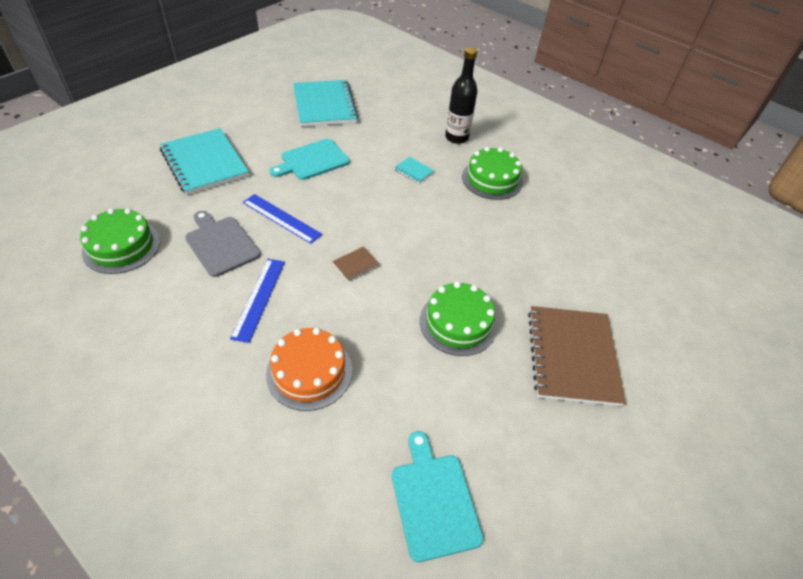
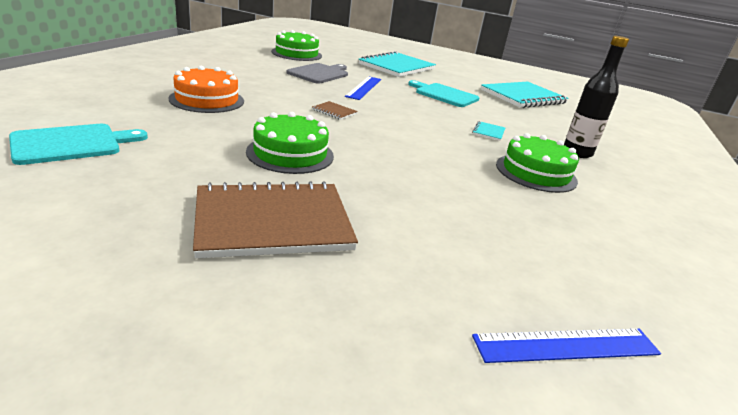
camera: 70 degrees right, 20 degrees down
(259, 298) = (273, 84): blue ruler -> blue ruler (567, 345)

